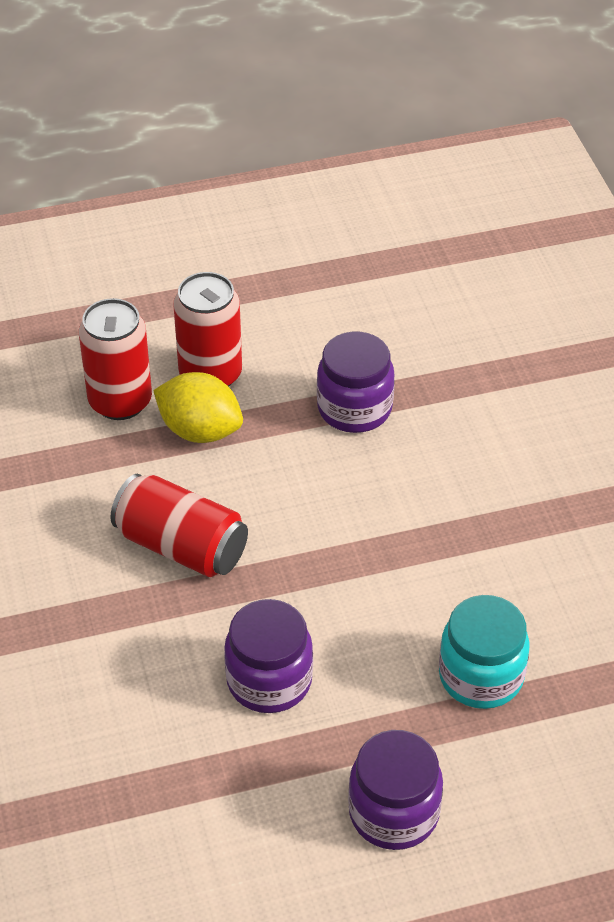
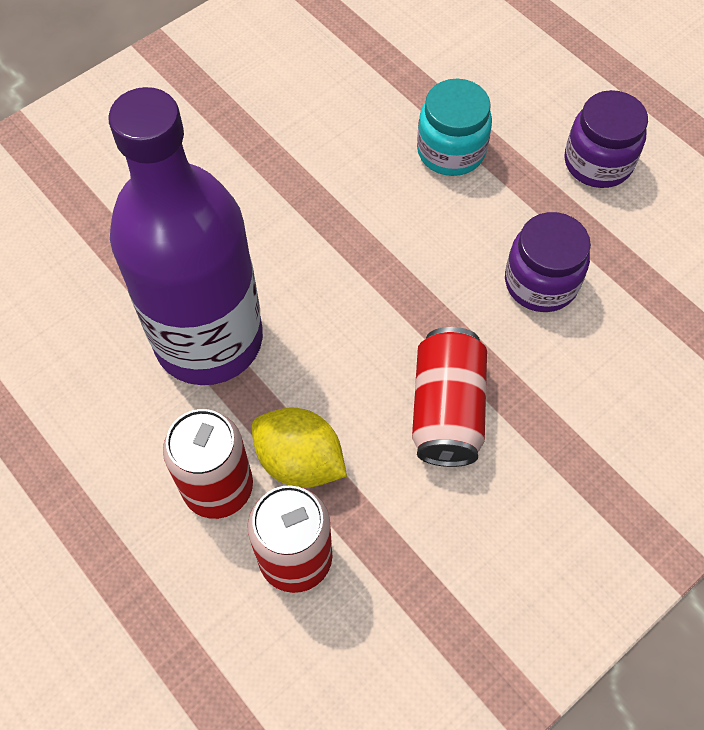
camera: 115 degrees left, 15 degrees up
(200, 430) = (299, 461): yellow lemon -> yellow lemon turned 60 degrees counterclockwise
(354, 408) = (209, 339): purple jar -> purple bottle

